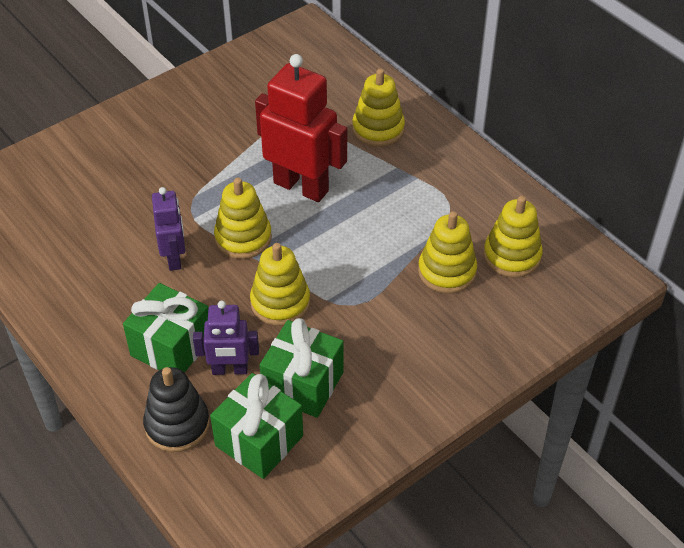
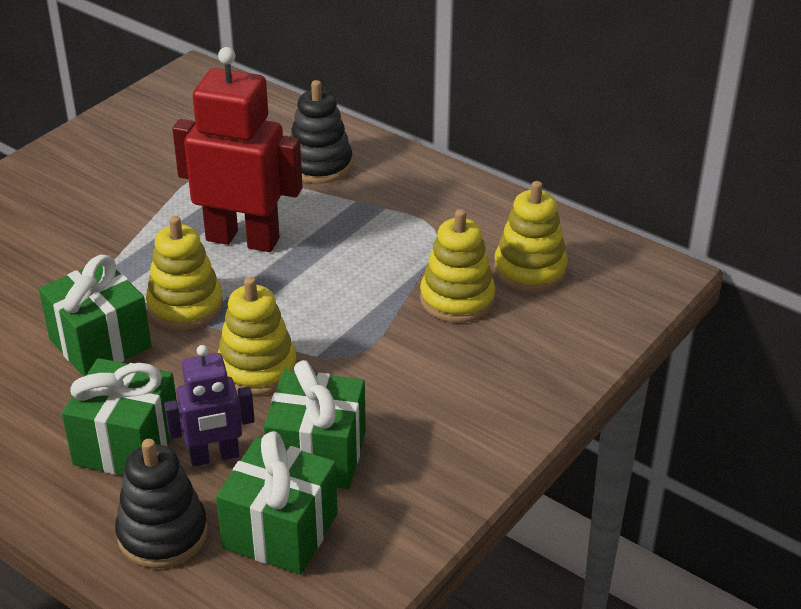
camera: 15 degrees left, 10 degrees down
(174, 258) = (100, 343): purple robot -> green gift
(378, 129) = (319, 165): yellow stacking toy -> black stacking toy

